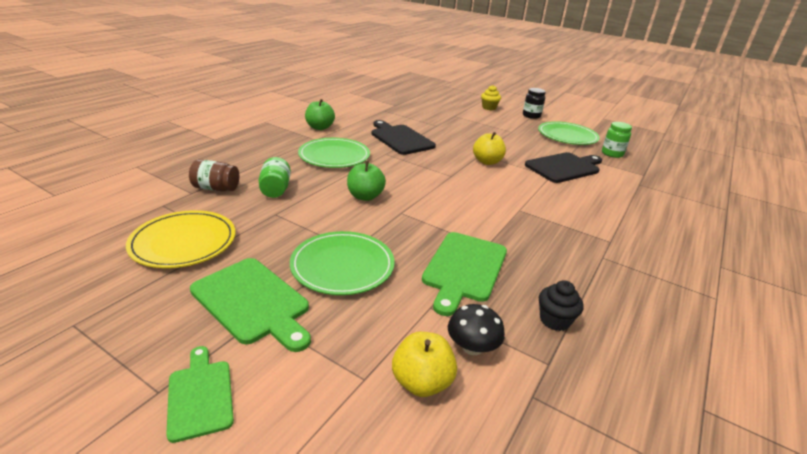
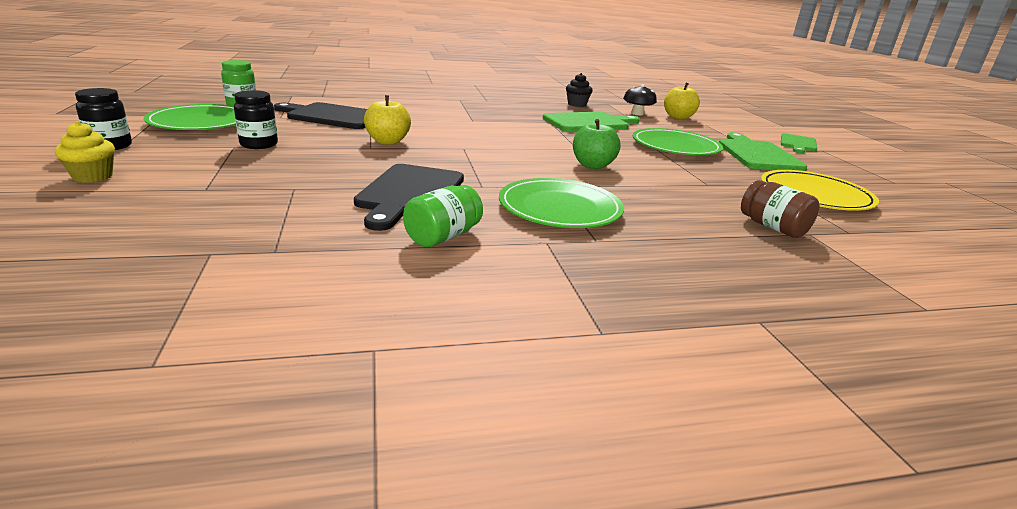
camera: 135 degrees left, 5 degrees down
(275, 189) = (690, 201): green jar -> green jar (443, 237)
(320, 127) = (499, 263): green apple -> none
(510, 136) = (259, 144): none -> black jar

